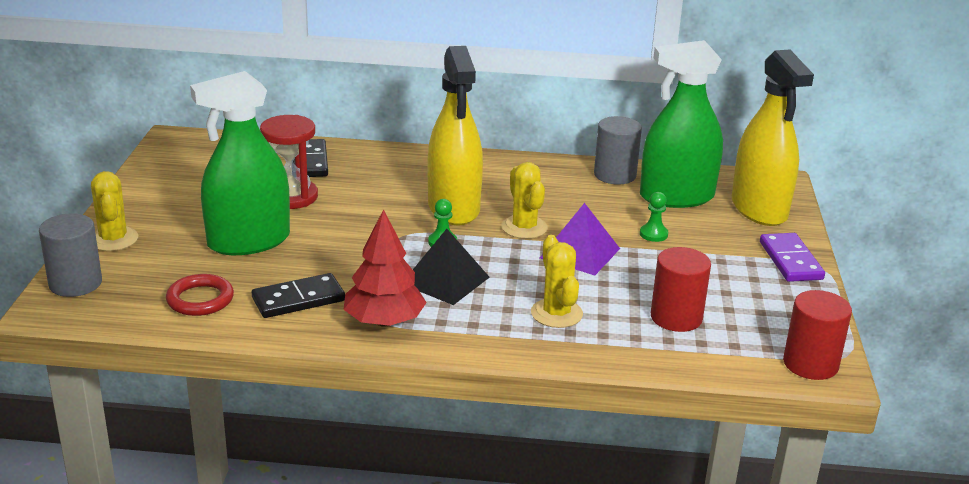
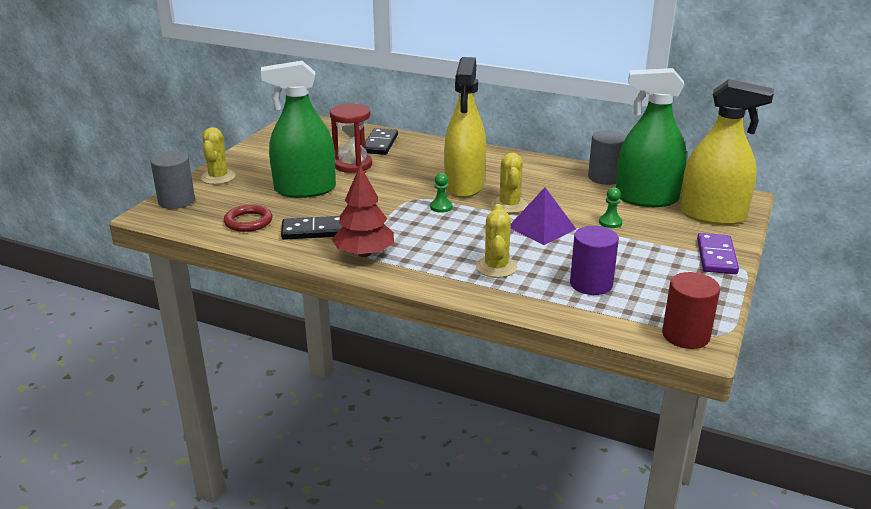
camera: 20 degrees right, 0 degrees up
(445, 280) = (426, 233): black pyramid -> none
(676, 317) = (591, 284): red cylinder -> purple cylinder
(759, 209) = (712, 215): yellow spray bottle -> yellow spray bottle turned 75 degrees counterclockwise

